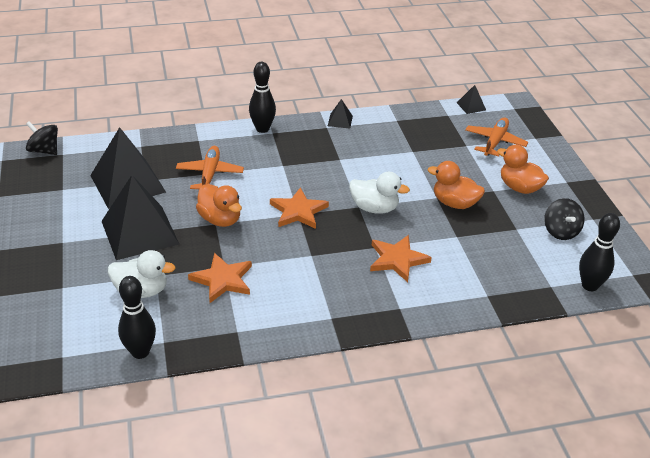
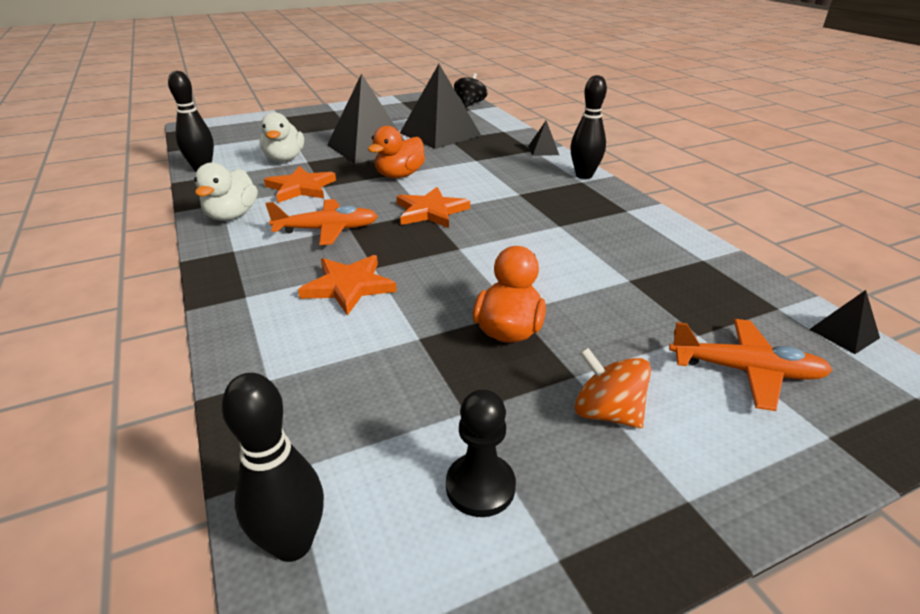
camera: 80 degrees right, 5 degrees down
(210, 174) = (475, 162): orange plane -> orange plane (326, 230)
(340, 121) = (651, 217): black pyramid -> black pyramid (543, 150)
(374, 208) = (460, 259): white duck -> white duck (232, 215)
(519, 188) = (607, 413): orange duck -> orange spinning top
(560, 231) = (480, 486): black spinning top -> black pawn

